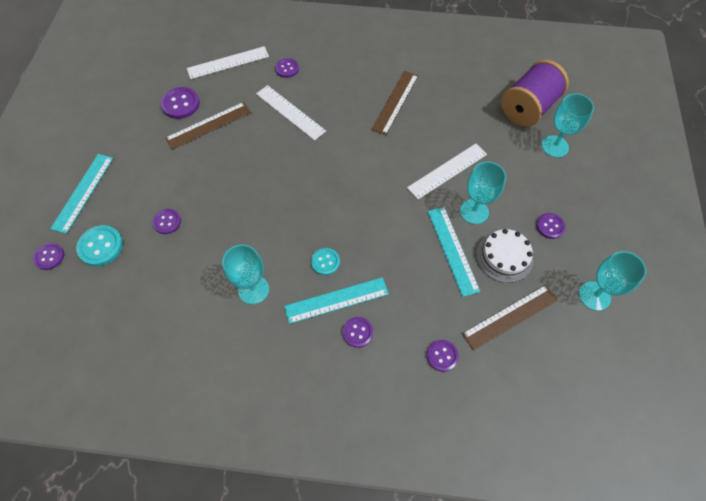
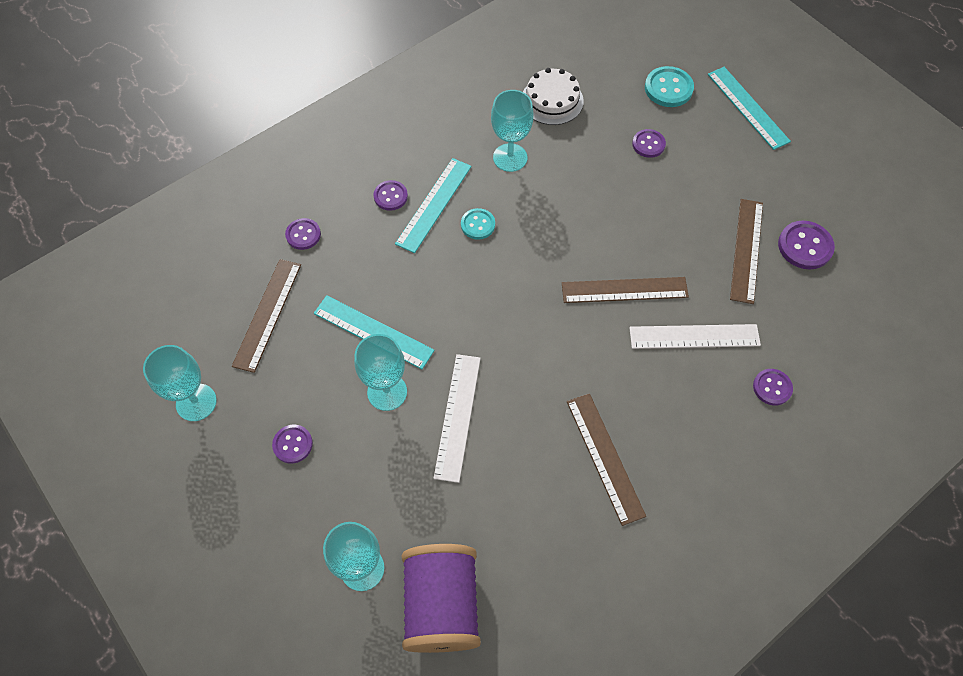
camera: 135 degrees right, 0 degrees up
(49, 257) = (692, 53): purple button -> none
(228, 62) = (839, 335): white ruler -> none
(293, 158) = (624, 290): none -> brown ruler
(504, 257) = (316, 368): white cake -> white cake (552, 100)

